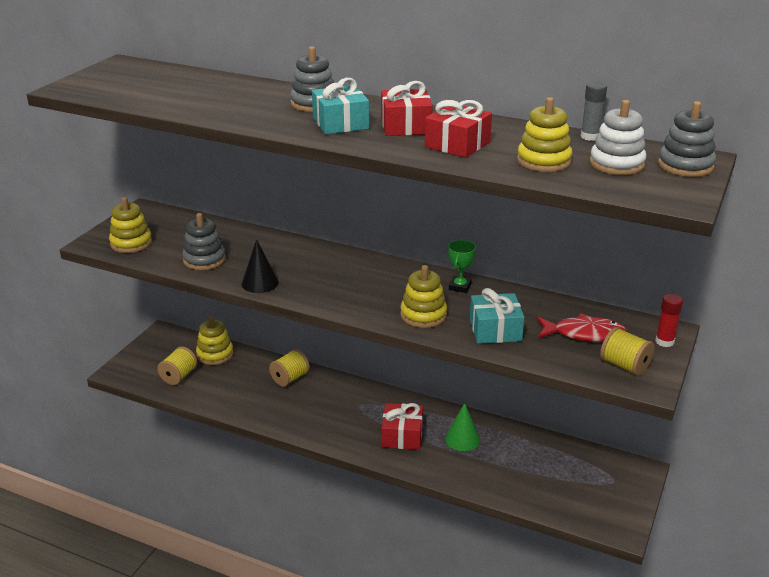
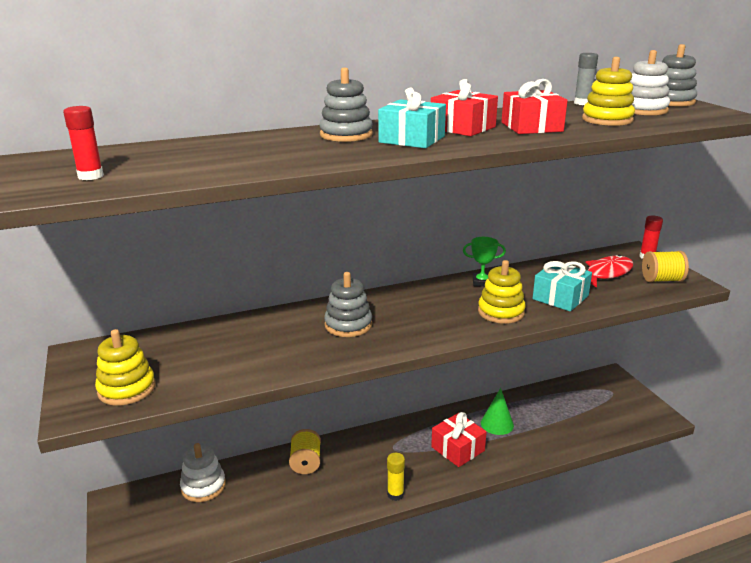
camera: 45 degrees left, 5 degrees down
(115, 86) = (90, 176): none -> red glue stick
(179, 376) = (196, 529): yellow spool -> none
(204, 260) = (241, 364): grey stacking toy -> grey stacking toy (348, 325)
(215, 354) = (203, 486): yellow stacking toy -> white stacking toy
(260, 283) = (334, 355): black cone -> none
(312, 434) = (395, 494): none -> yellow glue stick
(460, 287) = (481, 282): green trophy -> green trophy turned 60 degrees counterclockwise

